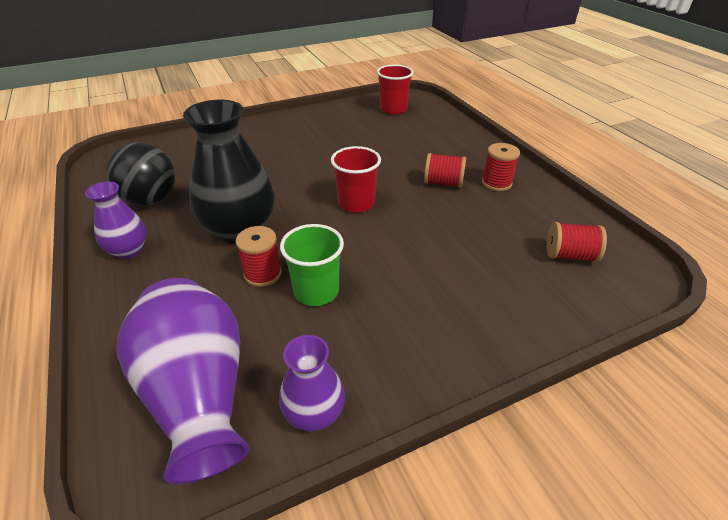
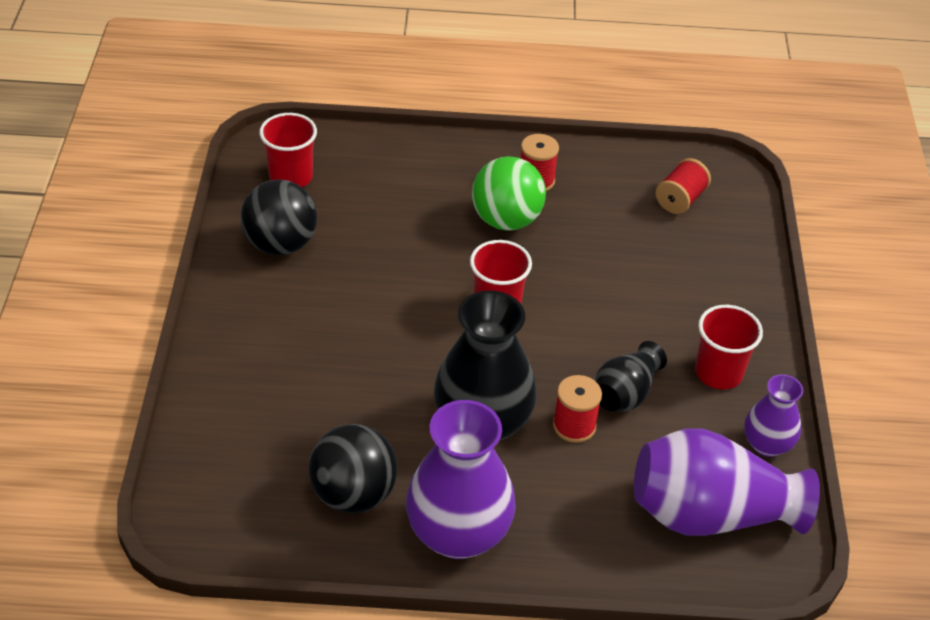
camera: 65 degrees left, 5 degrees up
(129, 250) = (458, 534): purple vase -> purple vase, size x1.81
(316, 291) = (625, 393): green cup -> black vase
(338, 121) = (280, 244): none -> black ball
(385, 344) = (718, 373): none -> red cup
(443, 183) = (506, 220): red spool -> green ball

